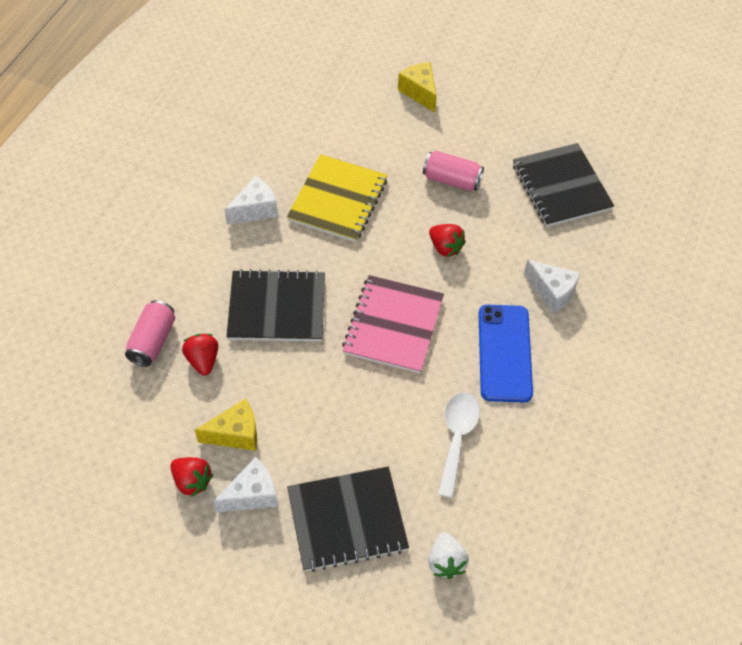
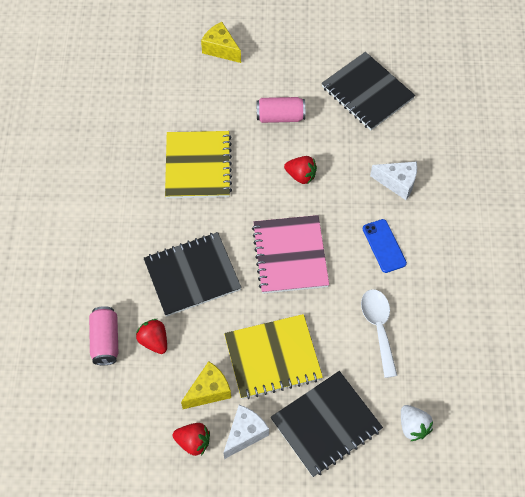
camera: 20 degrees left, 5 degrees up
(255, 210) = (135, 198): white cheese -> none
(322, 425) = (273, 357): none -> yellow notebook
(504, 353) = (384, 246): blue phone -> blue phone, size x0.63

